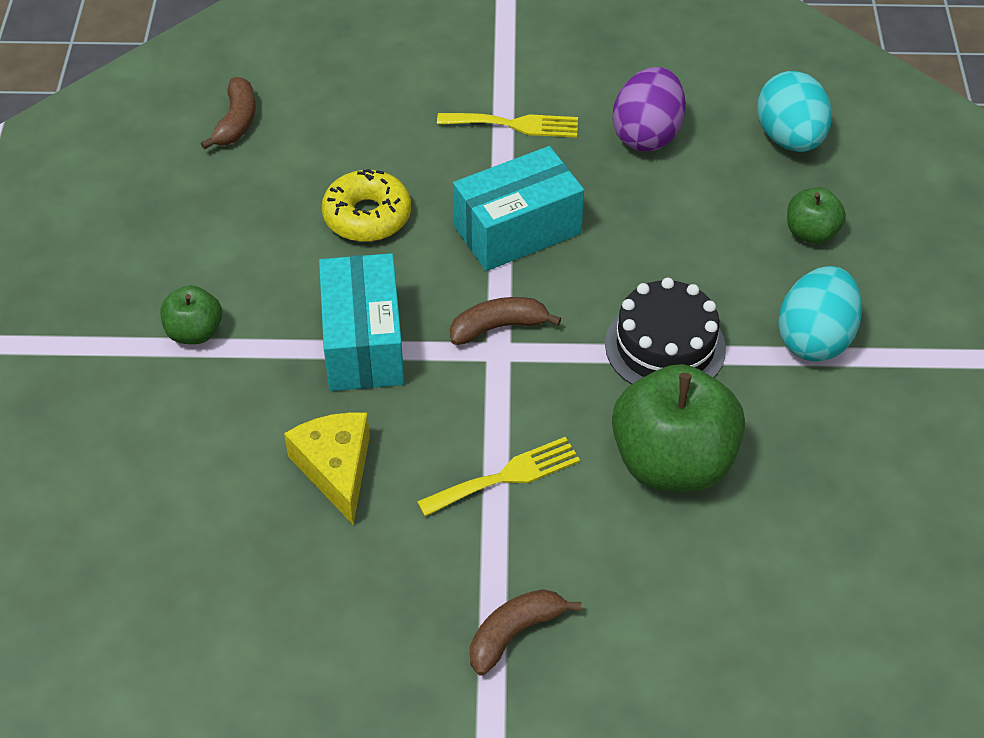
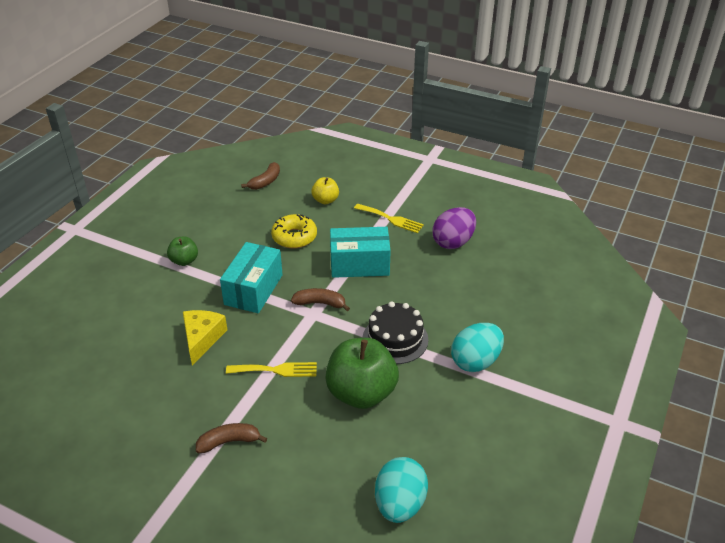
camera: 25 degrees right, 10 degrees down
(374, 124) = (325, 200): none -> yellow apple
(789, 138) = (526, 265): turquoise egg -> turquoise egg (400, 504)
(811, 233) = (508, 312): green apple -> none

